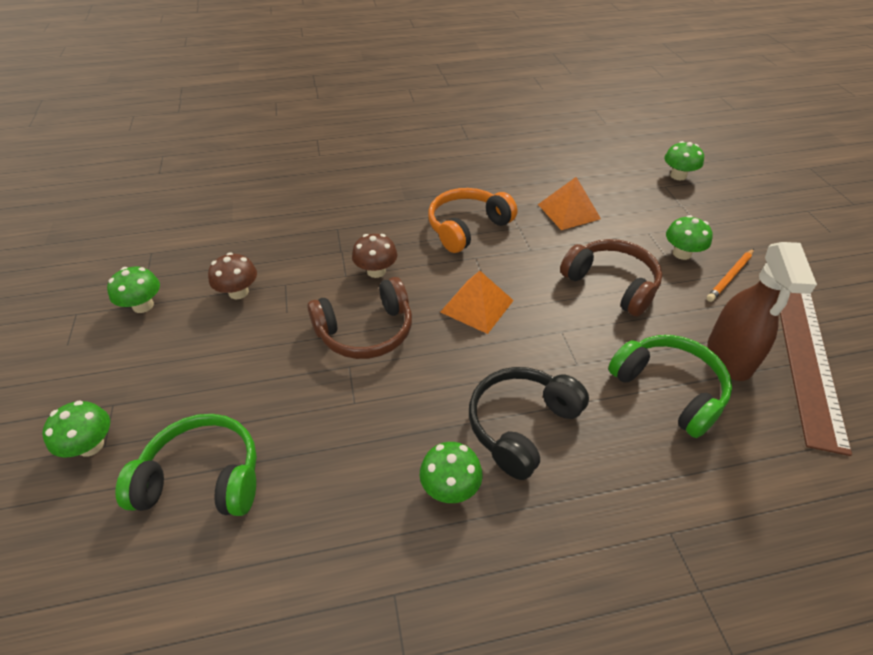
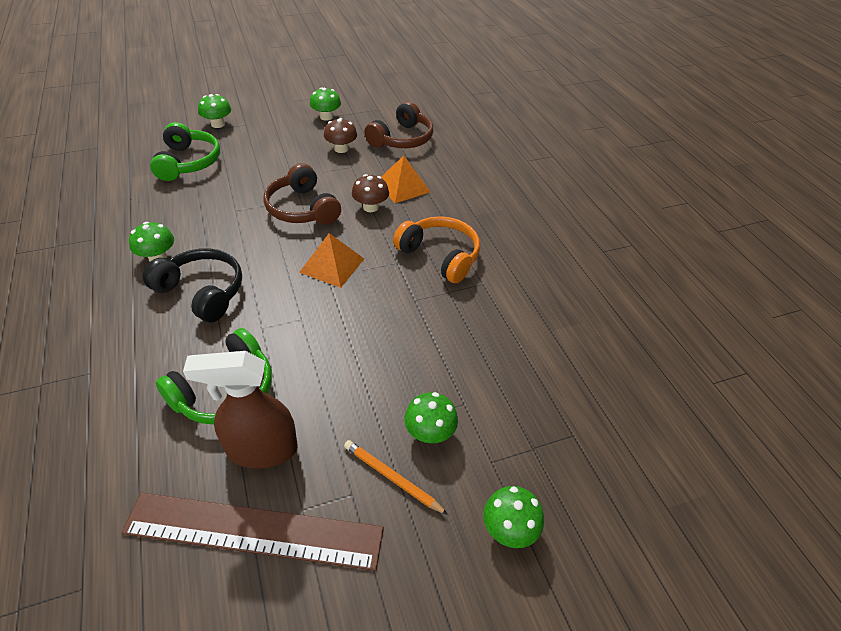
camera: 80 degrees right, 0 degrees up
(569, 211) = (487, 332): orange pyramid -> orange pyramid (403, 186)
(612, 284) = (369, 360): brown headphones -> brown headphones (402, 139)
(678, 176) = (606, 455): green mushroom -> green mushroom (509, 529)

